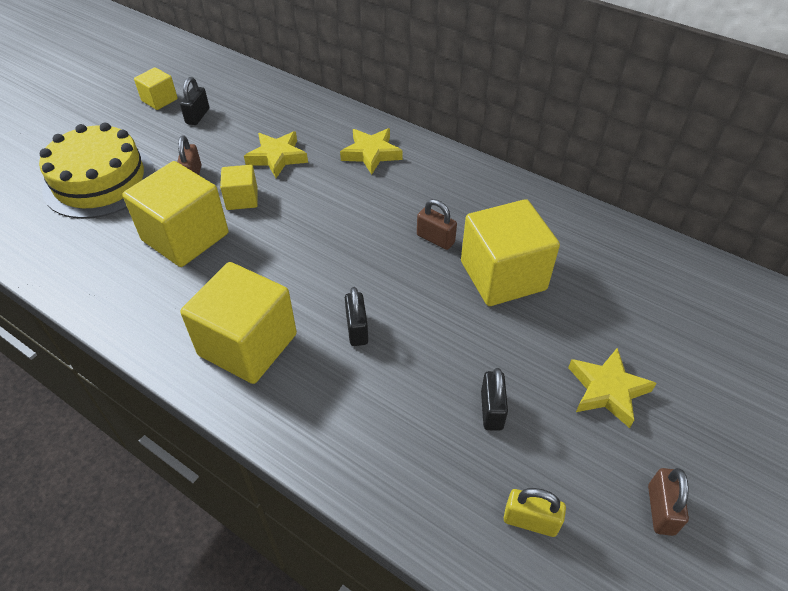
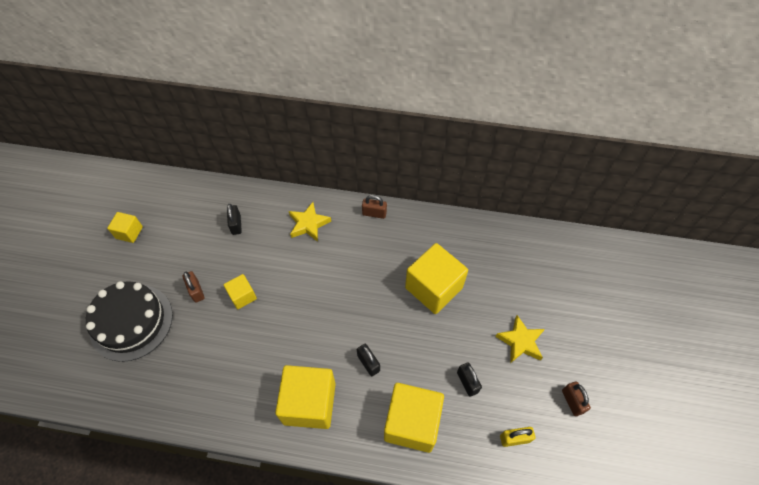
camera: 25 degrees left, 10 degrees up
(100, 181) = (131, 322): yellow cake -> black cake
(185, 237) = (222, 342): yellow cube -> yellow cube (412, 423)
(197, 116) = (168, 237): black padlock -> black padlock (236, 225)
(277, 157) = (246, 252): yellow star -> none
(435, 239) = (382, 277): brown padlock -> brown padlock (374, 213)

